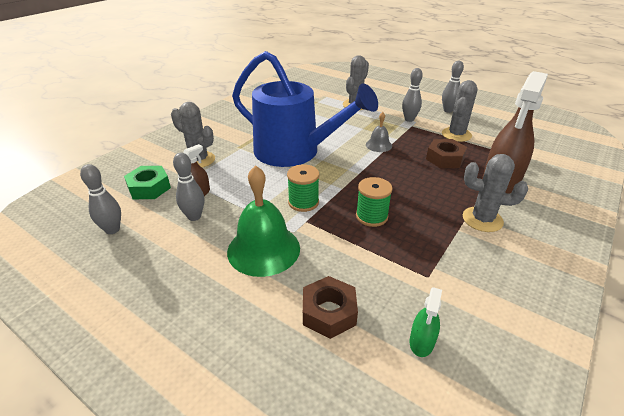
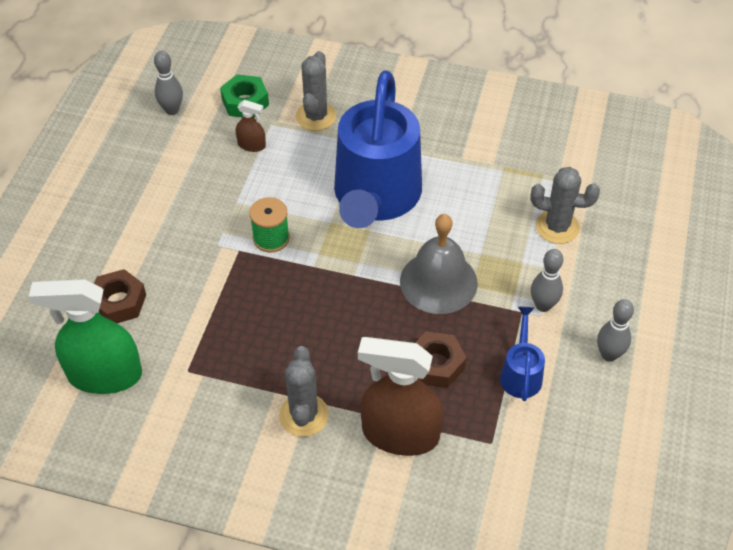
camera: 70 degrees right, 15 degrees up
(194, 216) = (212, 158): grey bowling pin -> none
(263, 249) = (183, 230): green bell -> none
(371, 216) = (269, 306): green spool -> none
(378, 145) = (438, 282): grey bell -> grey bell, size x1.96
(421, 342) = (104, 375): green spray bottle -> green spray bottle, size x2.22
(456, 135) = (521, 373): grey cactus -> blue watering can

